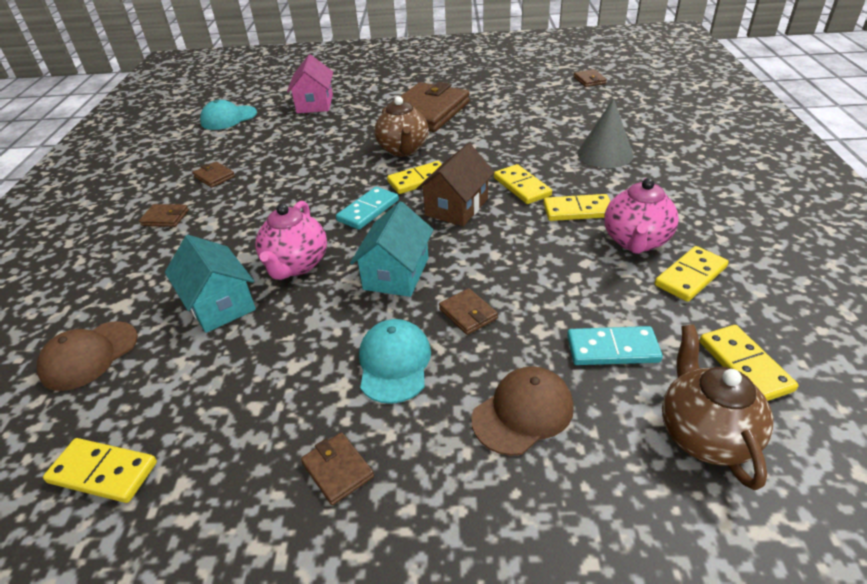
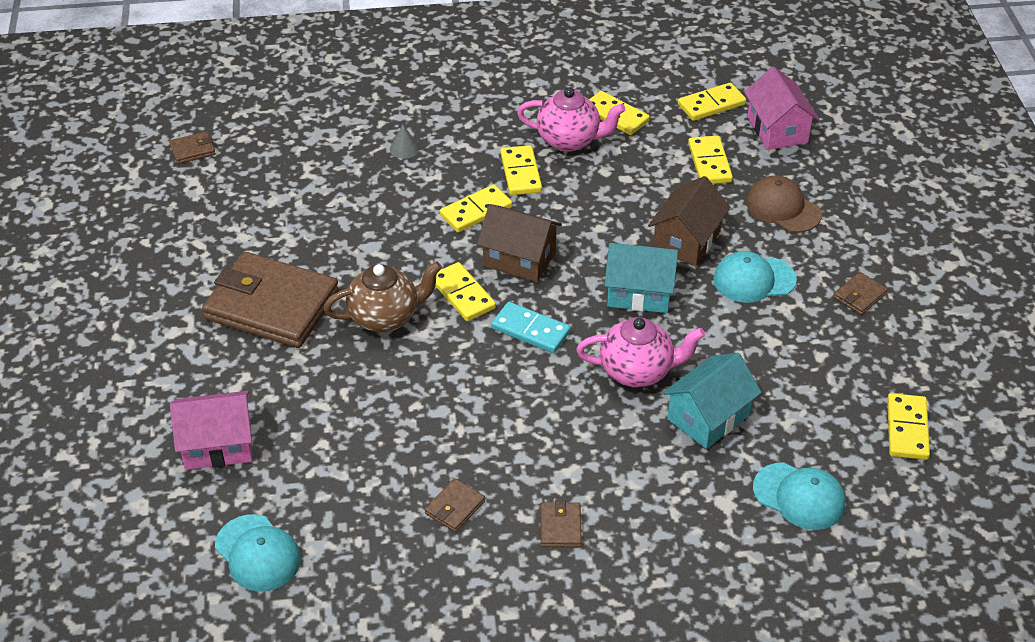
camera: 100 degrees left, 5 degrees up
(89, 355) = (799, 496): brown cap -> turquoise cap
(468, 314) = (686, 241): brown wallet -> brown house
(605, 154) = (404, 148): grey cone -> grey cone, size x0.48
(612, 349) = (709, 163): turquoise domino -> yellow domino
(704, 435) = (777, 130): brown teapot -> pink house

